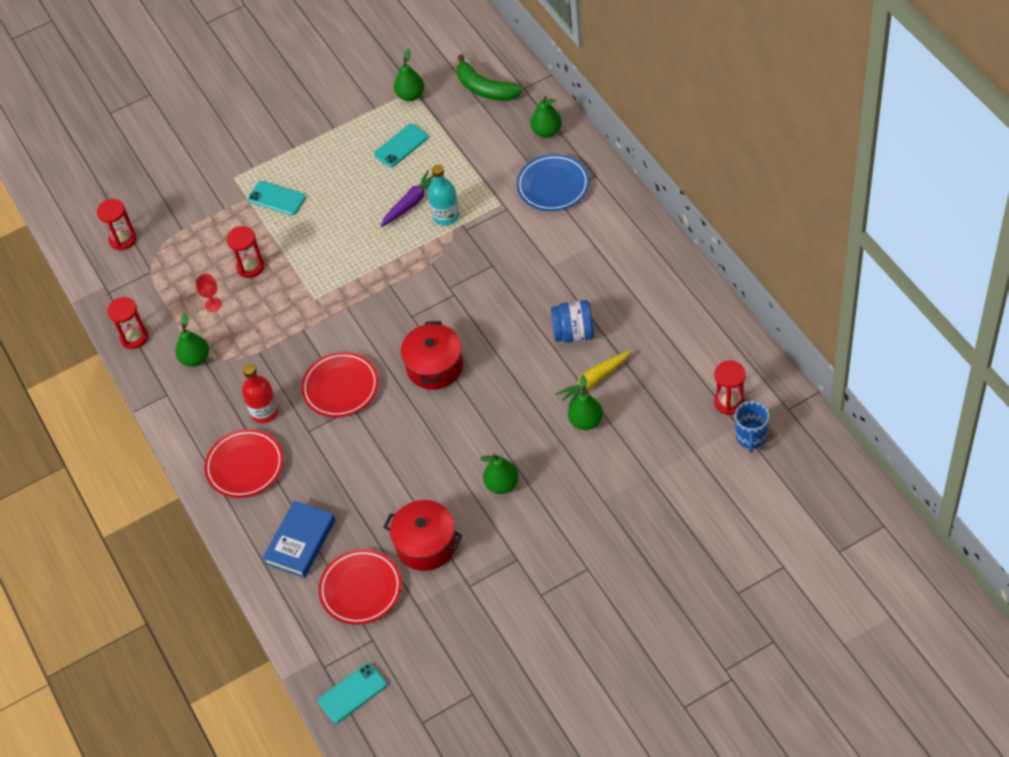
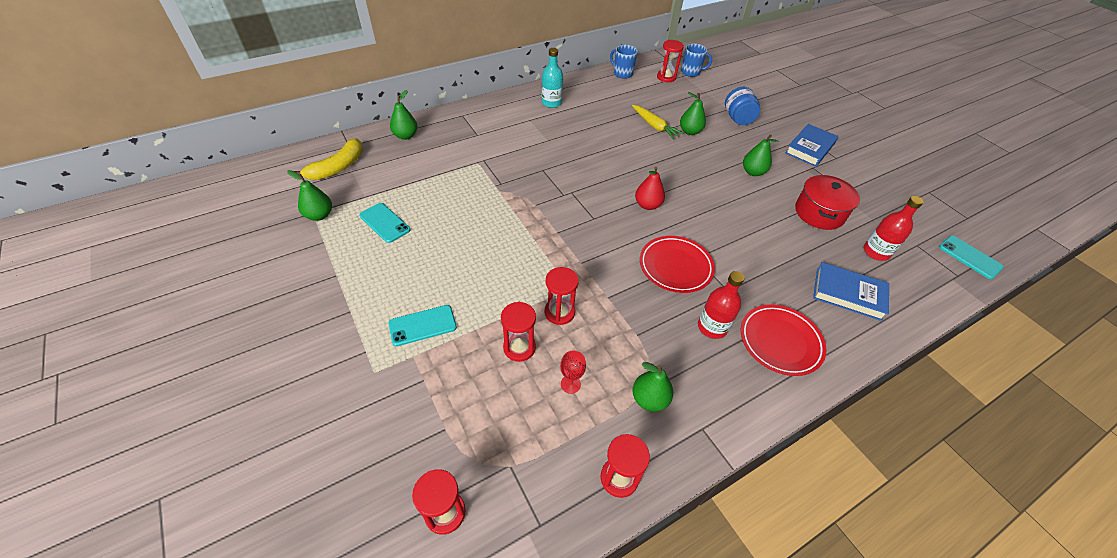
camera: 100 degrees left, 5 degrees down
(277, 198) = (422, 325): turquoise phone -> turquoise phone turned 45 degrees clockwise
(286, 293) = (559, 312): none -> red hourglass
(361, 589) = (876, 252): red plate -> red bottle
(411, 203) = (461, 217): purple carrot -> none
(434, 366) = (647, 205): red pot -> red pear
(446, 216) = (482, 195): turquoise bottle -> turquoise bottle (551, 103)
(485, 88) = (337, 167): green banana -> yellow banana
(553, 186) = (466, 135): blue plate -> none
(560, 565) = (809, 148): none -> blue book
(573, 333) = (612, 133): blue jar -> blue jar (738, 119)
(730, 345) = (622, 73): none -> blue mug

